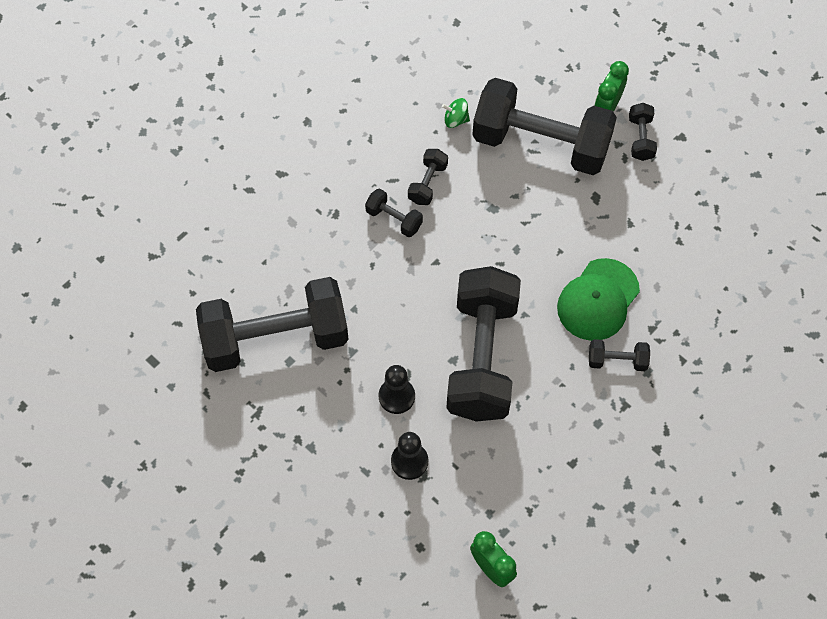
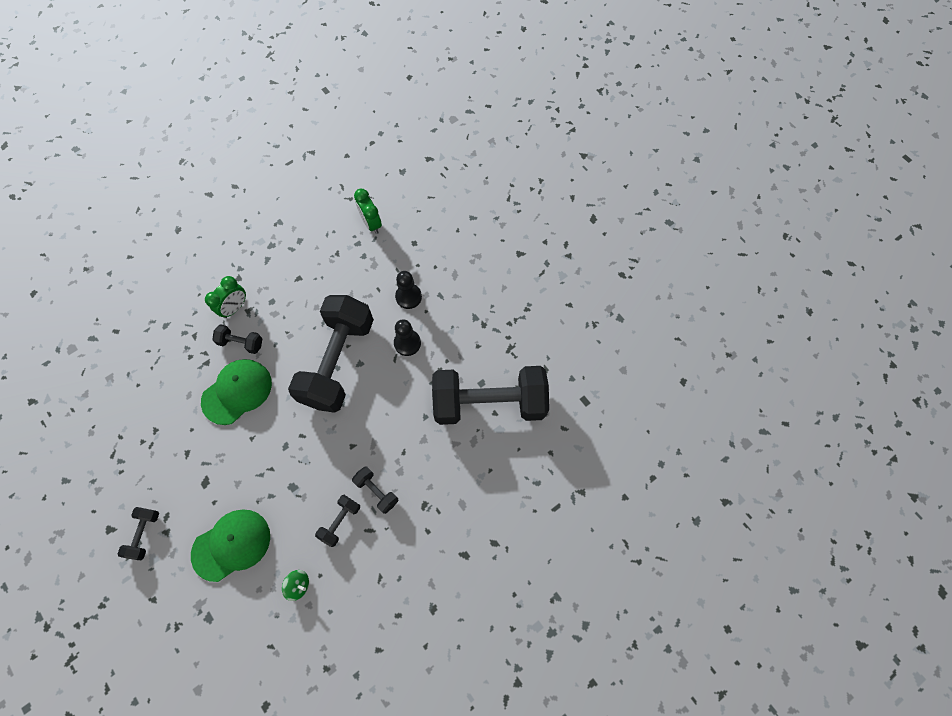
camera: 170 degrees left, 5 degrees up
(541, 143) = (231, 545): black dumbbell -> green cap
(607, 106) = (159, 574): green clock -> green clock (235, 307)

